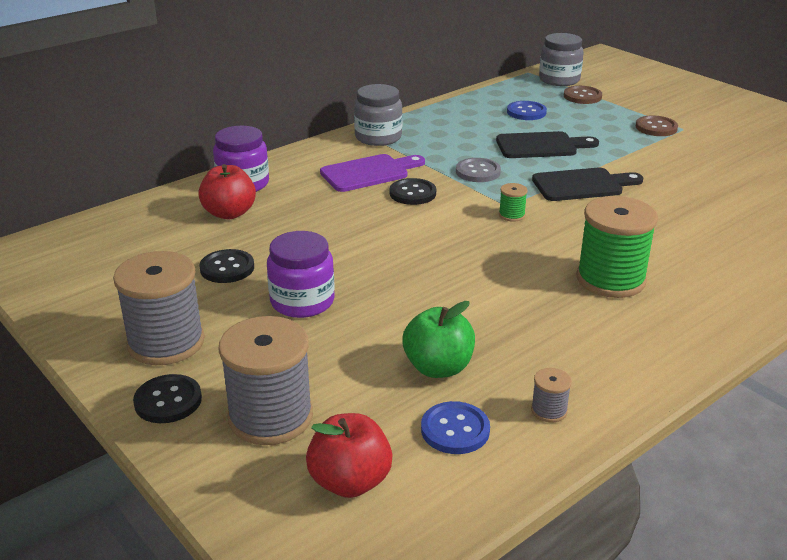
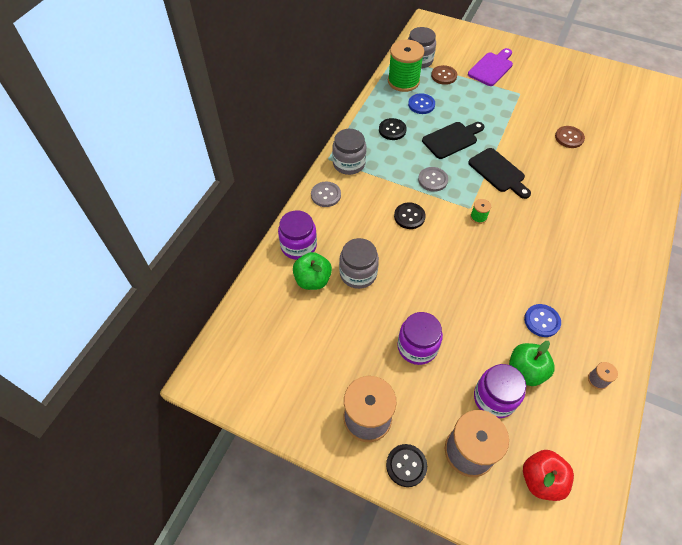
camera: 25 degrees left, 25 degrees up
(227, 268) = (351, 334): black button -> black button (392, 130)
(229, 213) = (312, 280): red apple -> green apple
(292, 222) = (358, 273): none -> grey jar
(321, 154) = (326, 195): none -> grey button
(362, 379) = (494, 398): none -> purple jar
(369, 173) = (369, 204): purple cutting board -> purple cutting board (491, 68)
(455, 430) = (564, 416): blue button -> blue button (542, 321)
(582, 185) = (498, 172): black cutting board -> black cutting board turned 90 degrees clockwise
(610, 279) = (564, 257): green spool -> green spool (403, 81)
(656, 128) = (504, 97): brown button -> brown button (569, 138)

